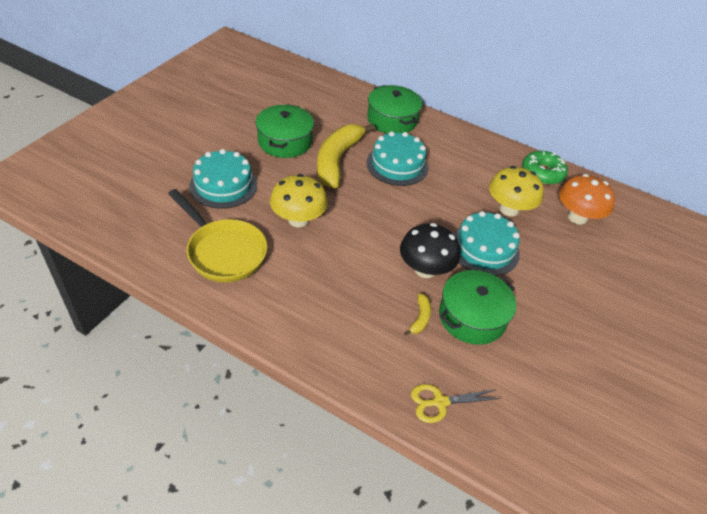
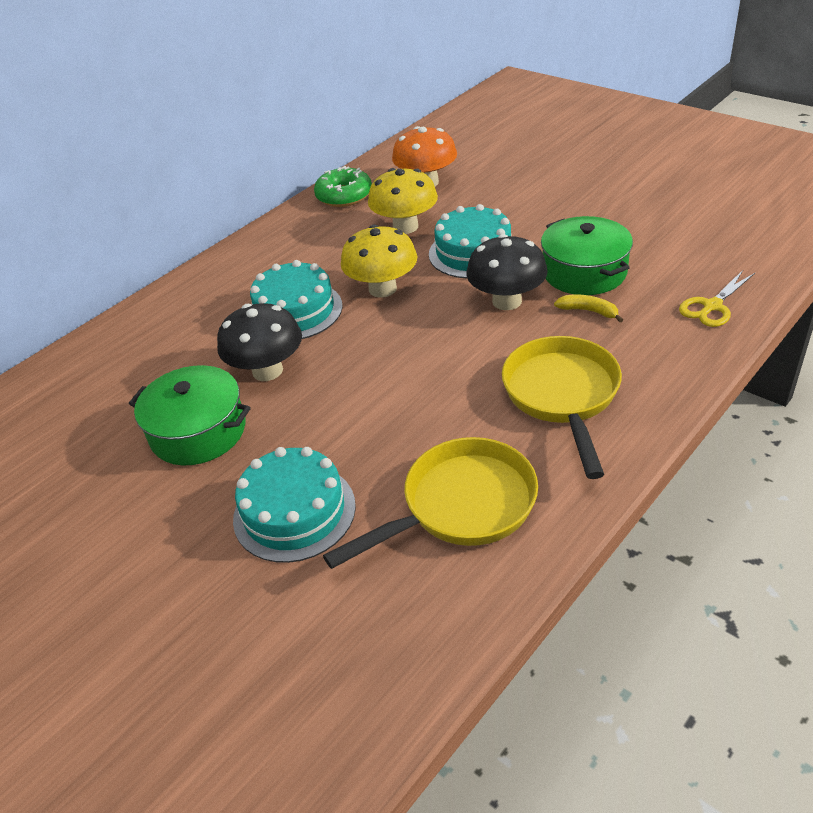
camera: 70 degrees left, 5 degrees down
(298, 220) = (397, 417): yellow mushroom -> yellow mushroom (382, 289)
(321, 300) = (562, 396): none -> yellow pan
(337, 160) = (267, 370): yellow banana -> black mushroom
(392, 120) = (187, 309): green pot -> none
(439, 402) = (712, 306): yellow scissors -> yellow scissors turned 45 degrees clockwise

